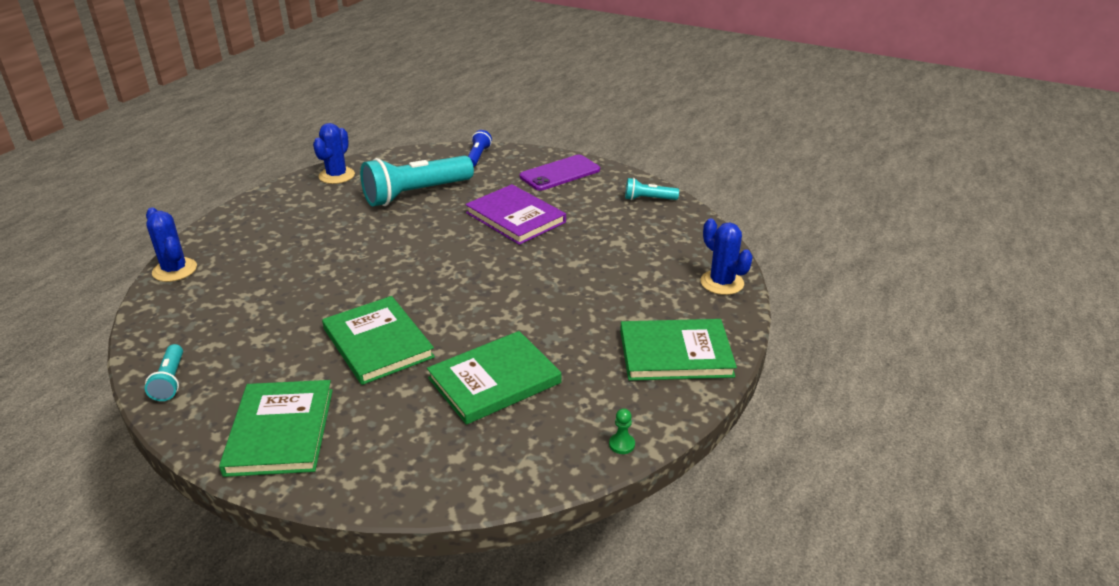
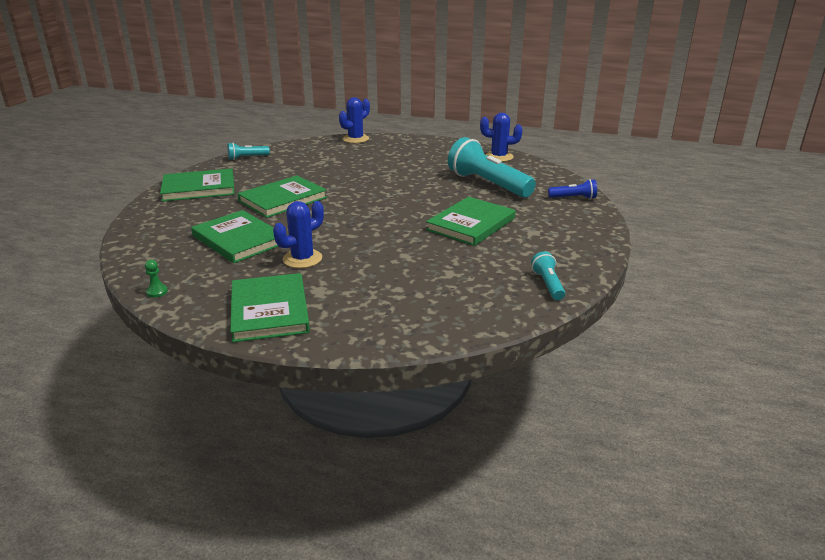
camera: 80 degrees right, 5 degrees down
(515, 217) = (471, 224): purple book -> green book
(560, 173) = (569, 235): purple phone -> none
(722, 283) = (392, 333): blue cactus -> blue cactus (302, 259)

